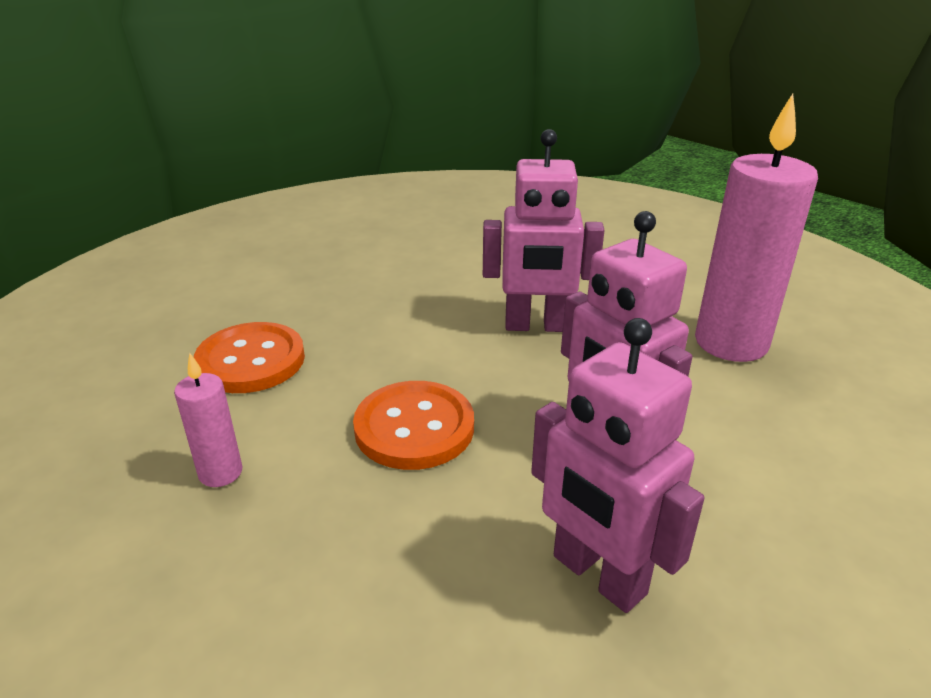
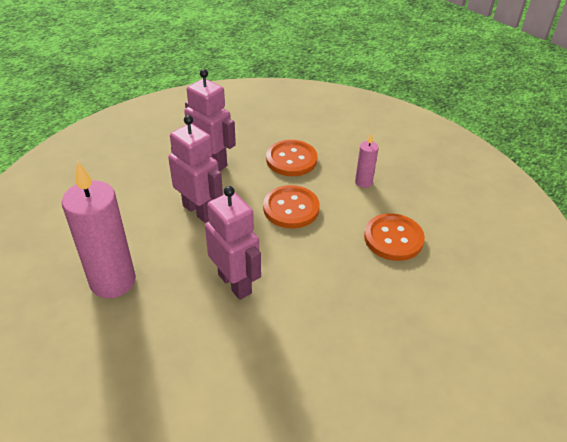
camera: 170 degrees right, 10 degrees up
(368, 560) = (291, 160): none -> orange button
(536, 326) = (235, 283): pink robot -> pink robot turned 60 degrees clockwise

